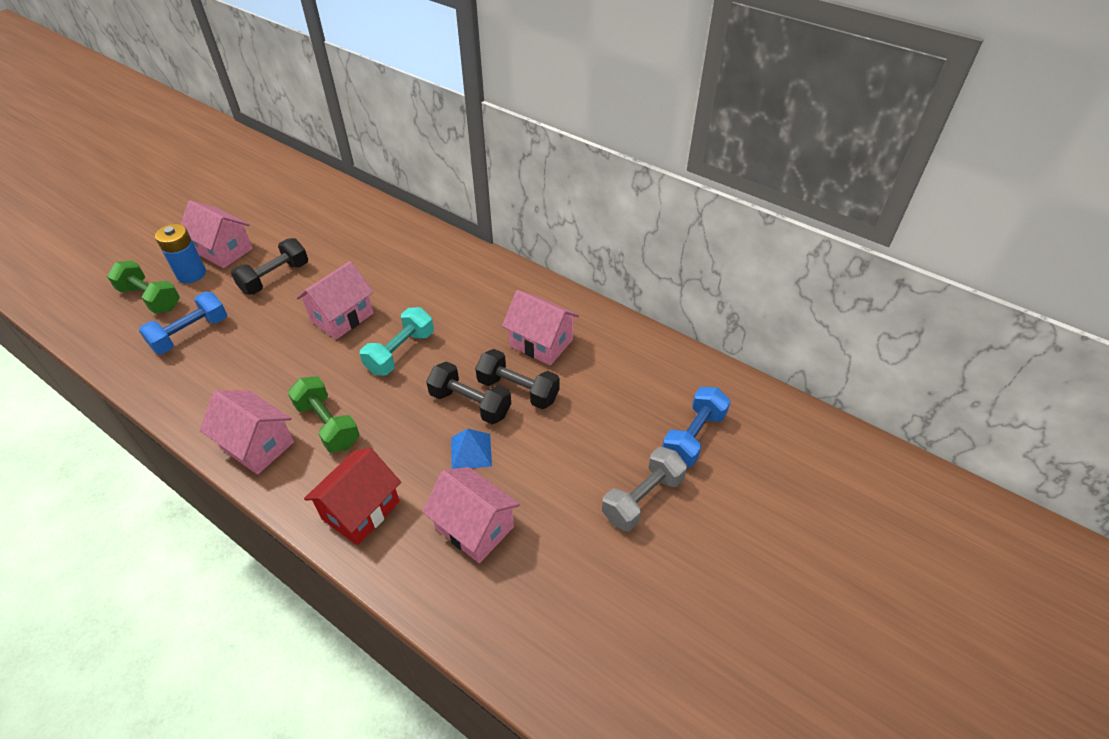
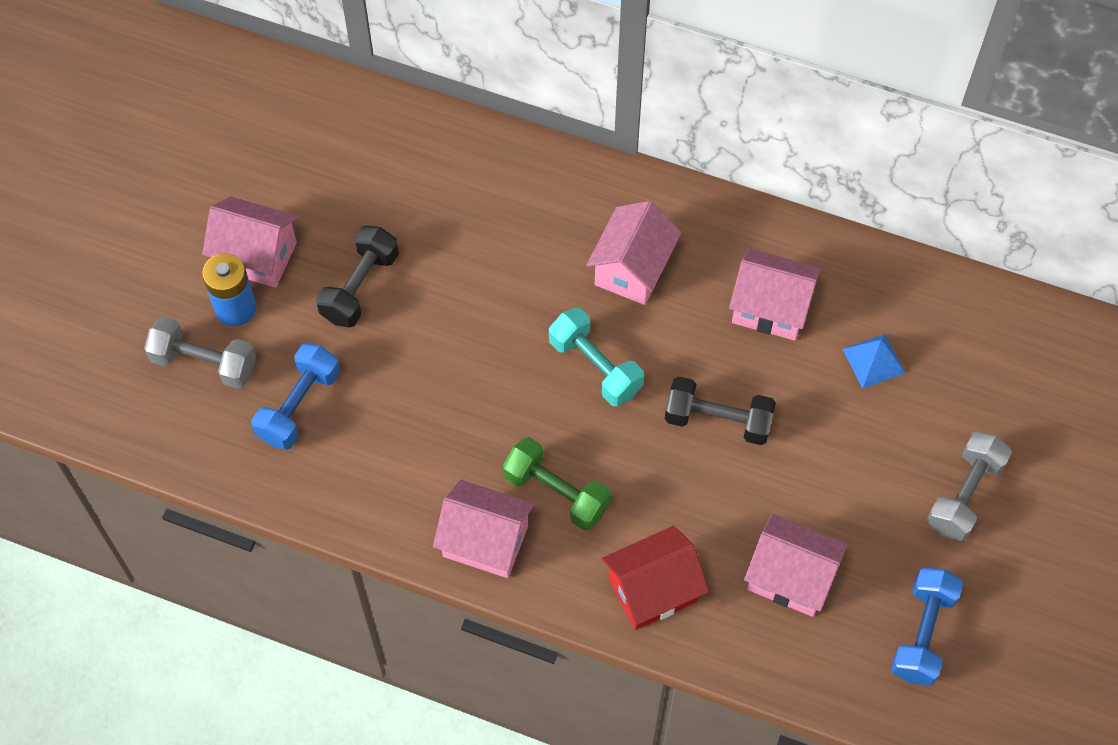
camera: 15 degrees left, 15 degrees up
(150, 298) = (204, 363): green dumbbell -> grey dumbbell
(342, 317) = (490, 330): pink house -> pink house (632, 269)
(361, 510) = (653, 590): red house -> red house turned 45 degrees clockwise
(400, 352) = (595, 367): turquoise dumbbell -> turquoise dumbbell turned 60 degrees counterclockwise
(471, 451) = (746, 484): blue pyramid -> blue pyramid (873, 361)
(518, 390) = (768, 387): black dumbbell -> none
(693, 437) = (999, 400): blue dumbbell -> blue dumbbell (922, 634)

